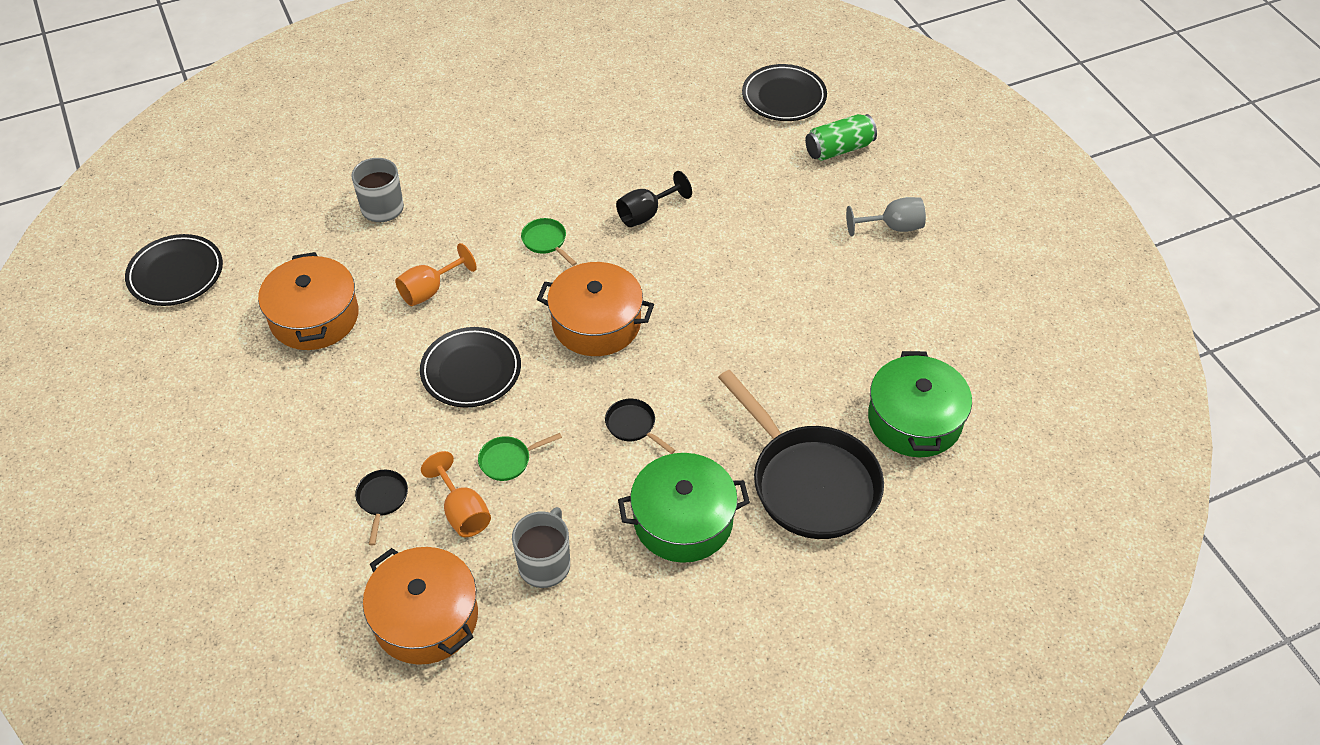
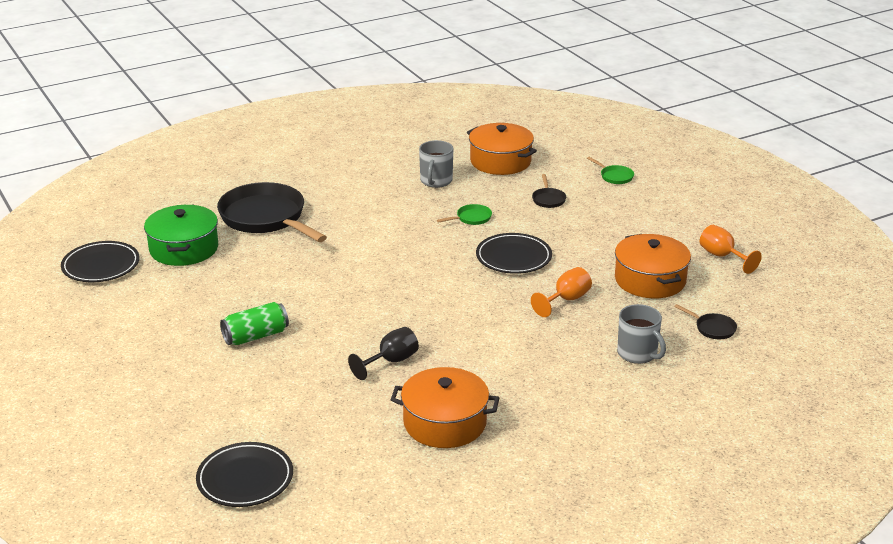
camera: 175 degrees right, 20 degrees down
(176, 274) = (782, 299): black plate -> black plate (101, 266)
(462, 511) = (494, 197): orange goblet -> orange goblet (723, 257)
(546, 241) = (478, 336): green pan -> green pan (615, 176)
(596, 323) = (424, 287): orange pot -> orange pot (445, 423)
(633, 426) = (388, 237): black pan -> black pan (712, 328)
(683, 520) = (351, 200): green pot -> none
(839, 149) = (195, 427): green can -> green can (255, 336)
(892, 227) = (161, 363): grey goblet -> none

